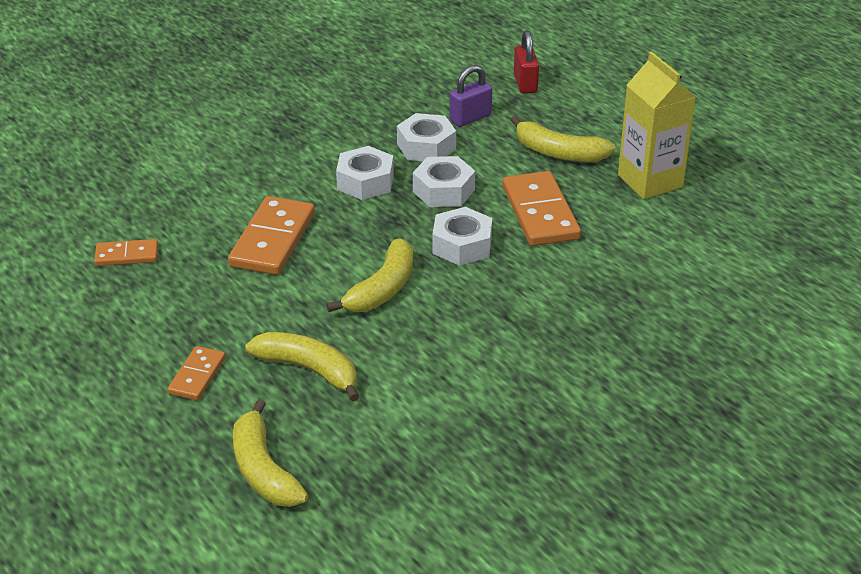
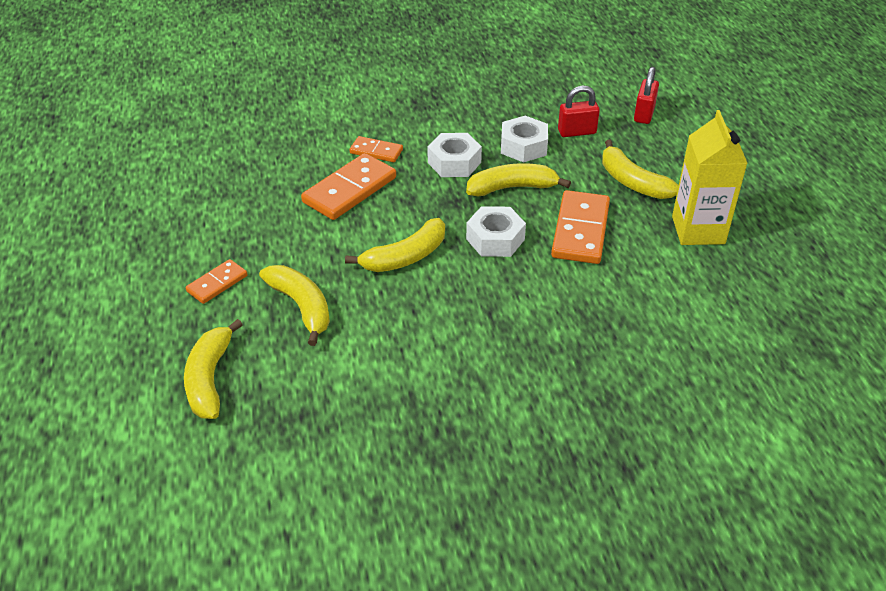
camera: 25 degrees right, 5 degrees up
(127, 255) = (236, 171): orange domino -> orange domino (376, 151)
(443, 190) = (512, 188): white nut -> yellow banana
(470, 118) = (577, 132): purple padlock -> red padlock

